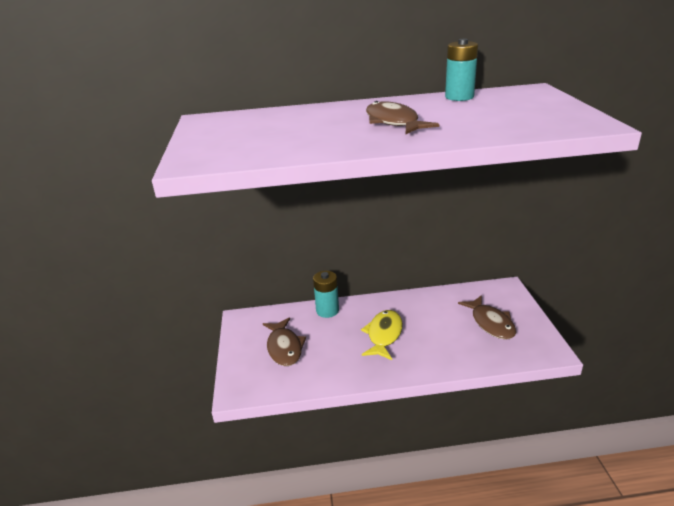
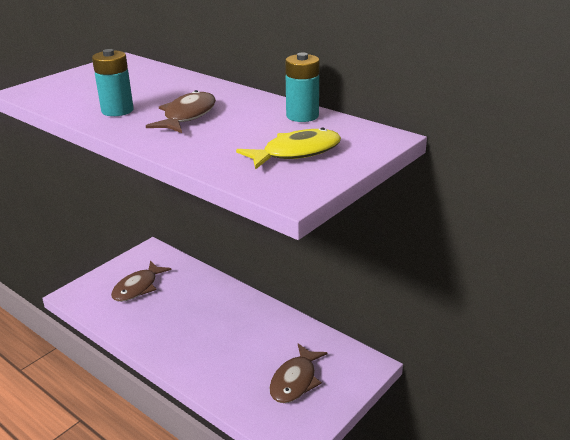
camera: 45 degrees right, 0 degrees up
(327, 311) = (206, 281): turquoise battery -> turquoise battery (117, 110)
(384, 335) = (206, 327): yellow fish -> yellow fish (296, 153)

